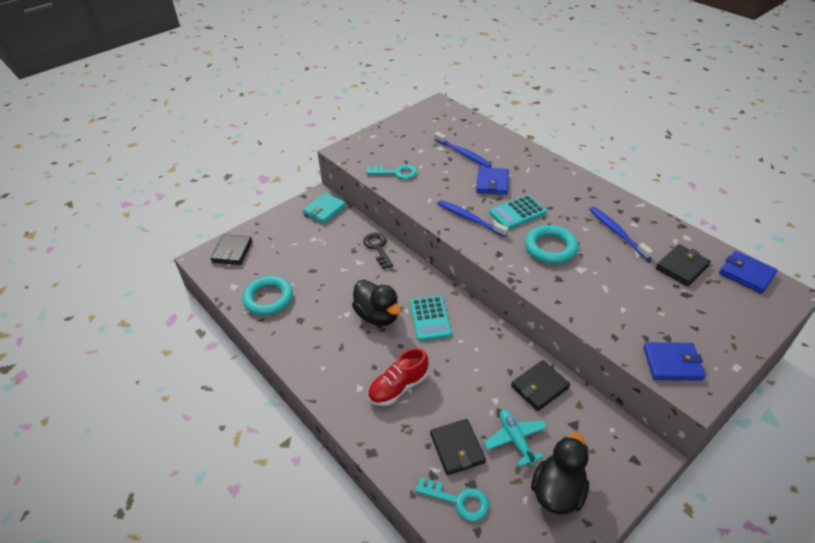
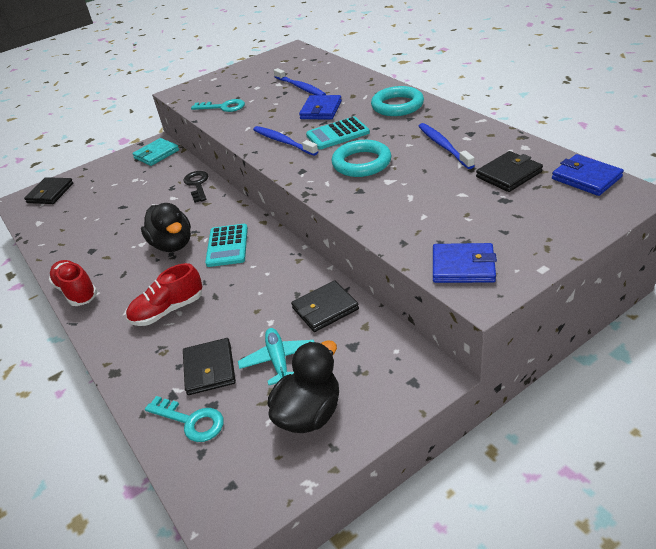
camera: 10 degrees right, 5 degrees down
(268, 298) = (68, 232): turquoise ring -> turquoise ring (397, 105)
(303, 366) = (77, 291): none -> red shoe

